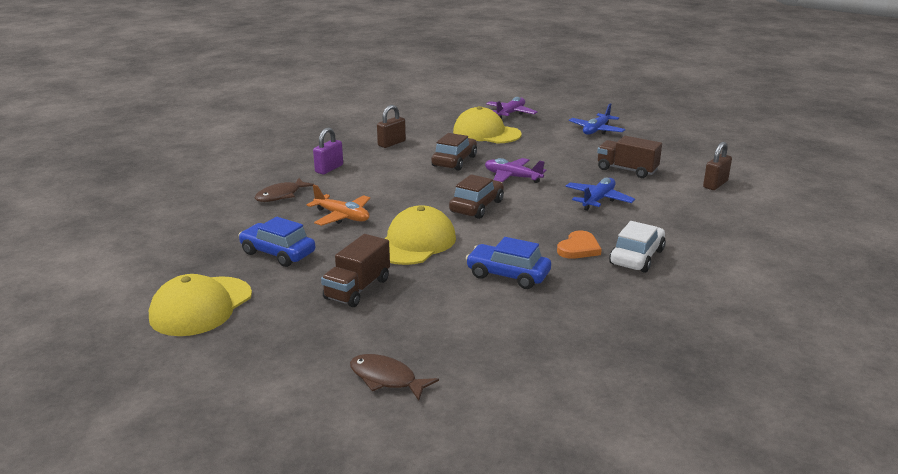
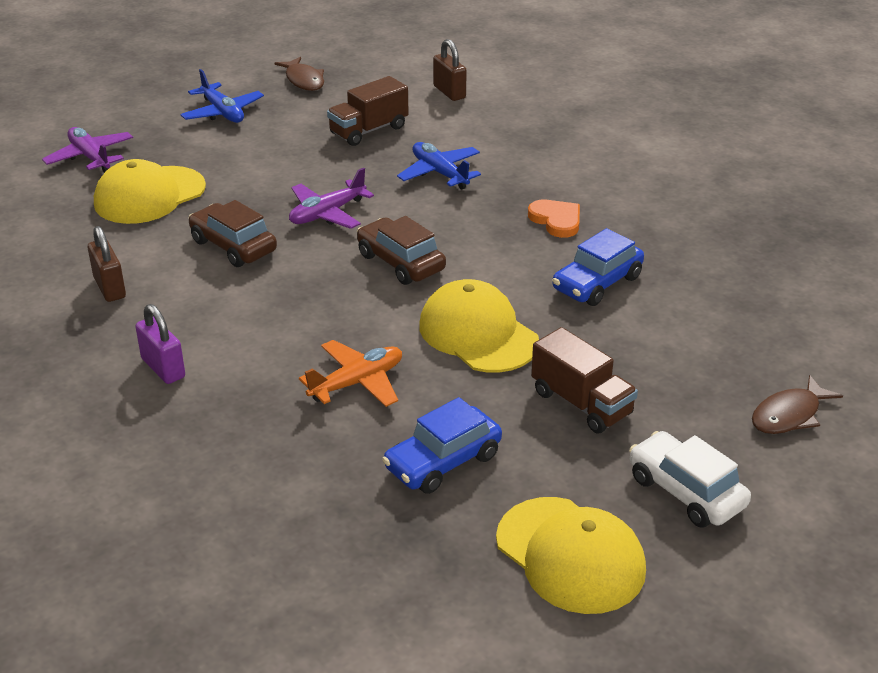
camera: 70 degrees left, 10 degrees up
(281, 195) = (234, 434): brown fish -> brown fish (304, 80)
(636, 257) = (595, 191): white car -> white car (686, 492)

